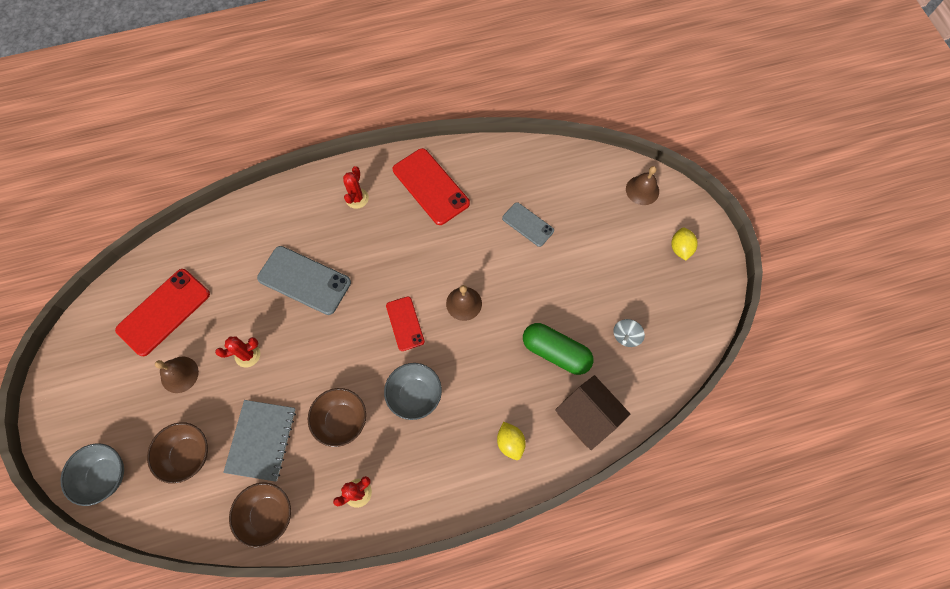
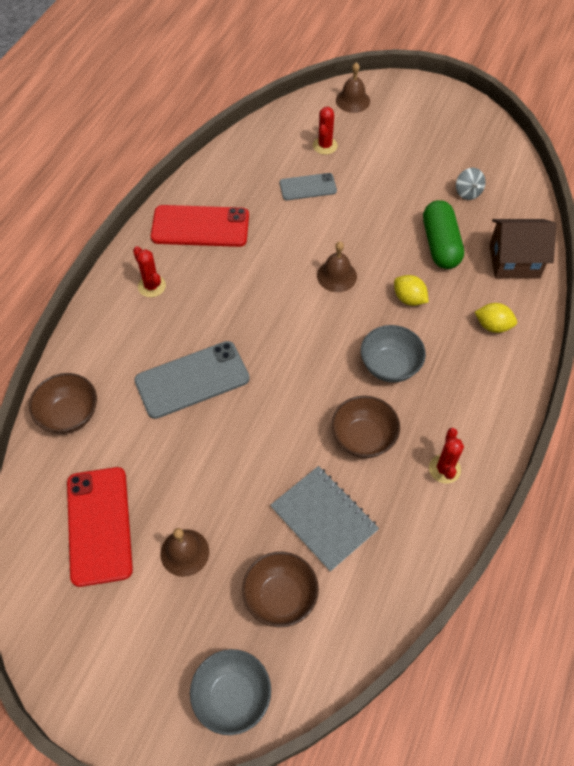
camera: 50 degrees left, 10 degrees down
(247, 355) = (223, 476): red cactus -> red cactus (325, 146)
(268, 515) = (404, 559): brown bowl -> brown bowl (69, 415)
(405, 323) = (314, 330): red phone -> none
(555, 352) = (440, 244): green capsule -> green capsule turned 75 degrees counterclockwise
(680, 248) = (425, 113): yellow lemon -> yellow lemon (409, 299)

